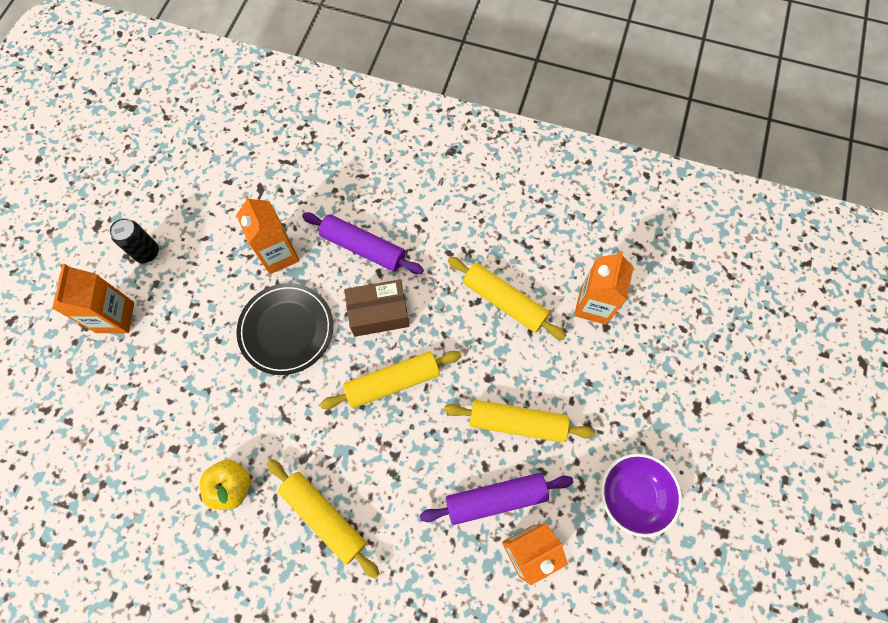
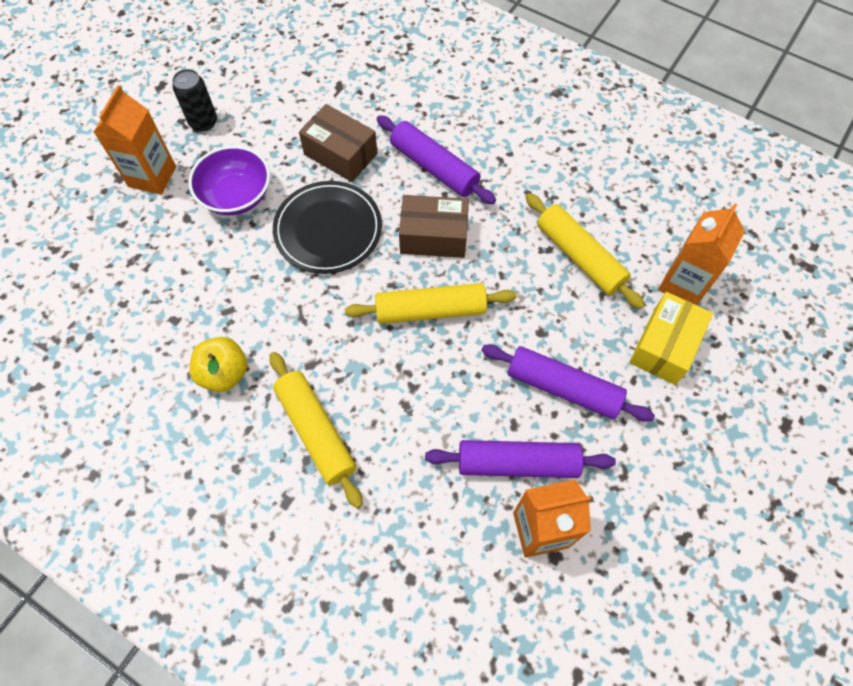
camera: 15 degrees right, 5 degrees down
(279, 255) = (340, 154): orange carton -> brown box
(517, 423) = (563, 388): yellow rolling pin -> purple rolling pin
(589, 364) = (664, 346): none -> yellow box
(633, 495) = (684, 502): purple bowl -> purple bowl (236, 196)

